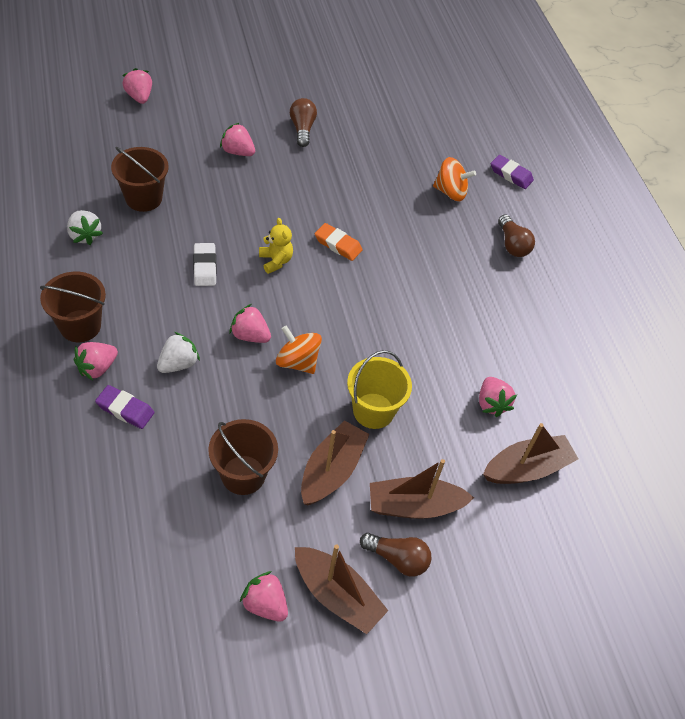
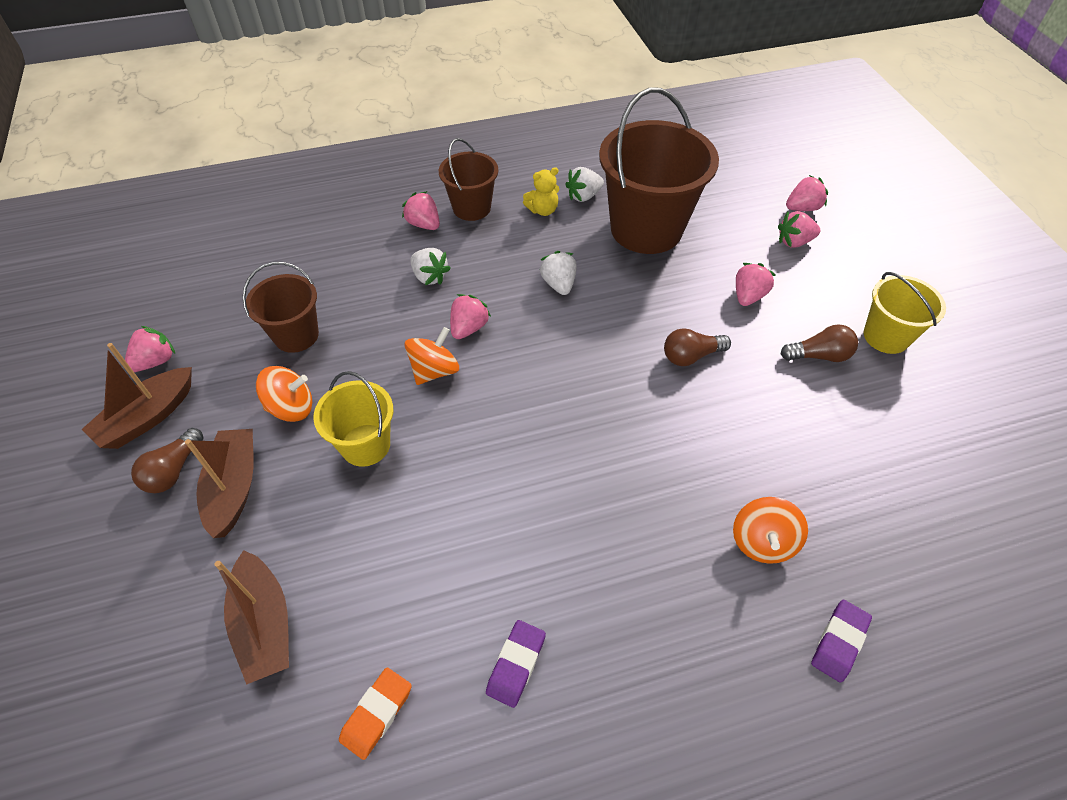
camera: 95 degrees right, 0 degrees up
(125, 409) = (377, 247): purple eraser -> purple eraser (516, 664)
(143, 198) = (646, 229): brown bucket -> brown bucket, size x1.84
(205, 267) = (559, 284): white eraser -> white strawberry
(275, 261) = (579, 342): yellow teddy bear -> yellow teddy bear (543, 210)
(288, 91) = (886, 336): none -> yellow bucket
(332, 470) = (291, 407): brown boat -> orange spinning top
(338, 244) = (619, 402): orange eraser -> orange eraser (377, 714)
(491, 403) = (370, 583): pink strawberry -> pink strawberry (794, 242)
(512, 244) = (673, 633): brown light bulb -> brown light bulb (691, 356)

